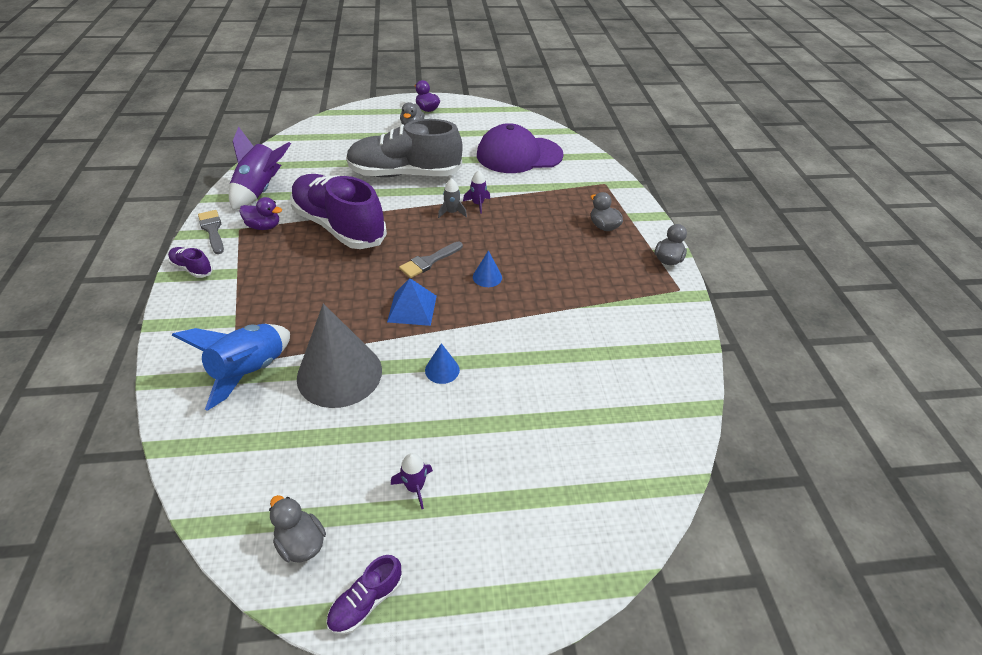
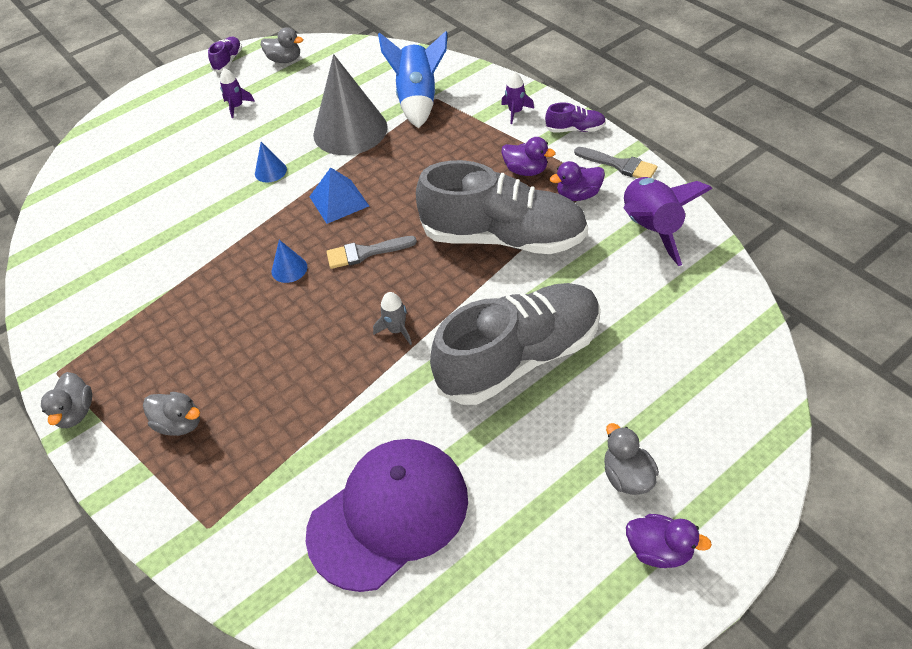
camera: 155 degrees right, 5 degrees up
(267, 258) = (526, 170): none -> purple duck
(339, 227) = (503, 237): purple shoe -> grey shoe
(429, 261) = (365, 253): grey brush -> grey brush turned 120 degrees counterclockwise
(477, 204) = (375, 363): purple rocket -> purple rocket (515, 112)

